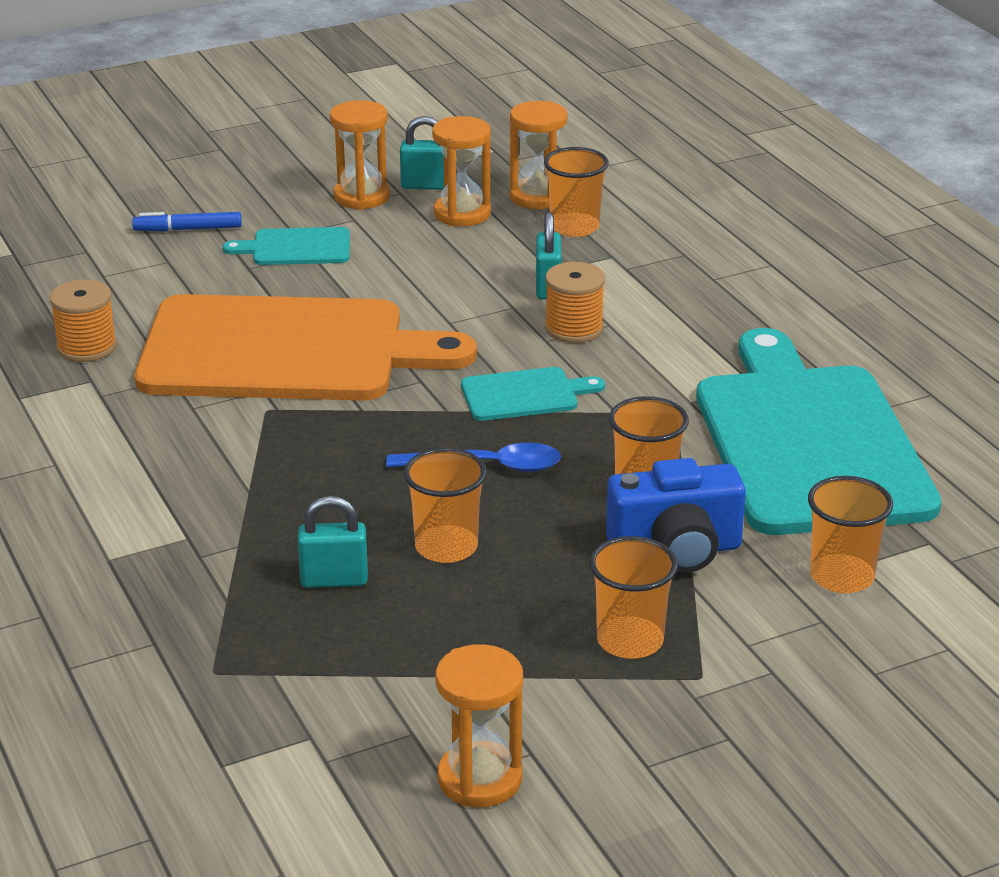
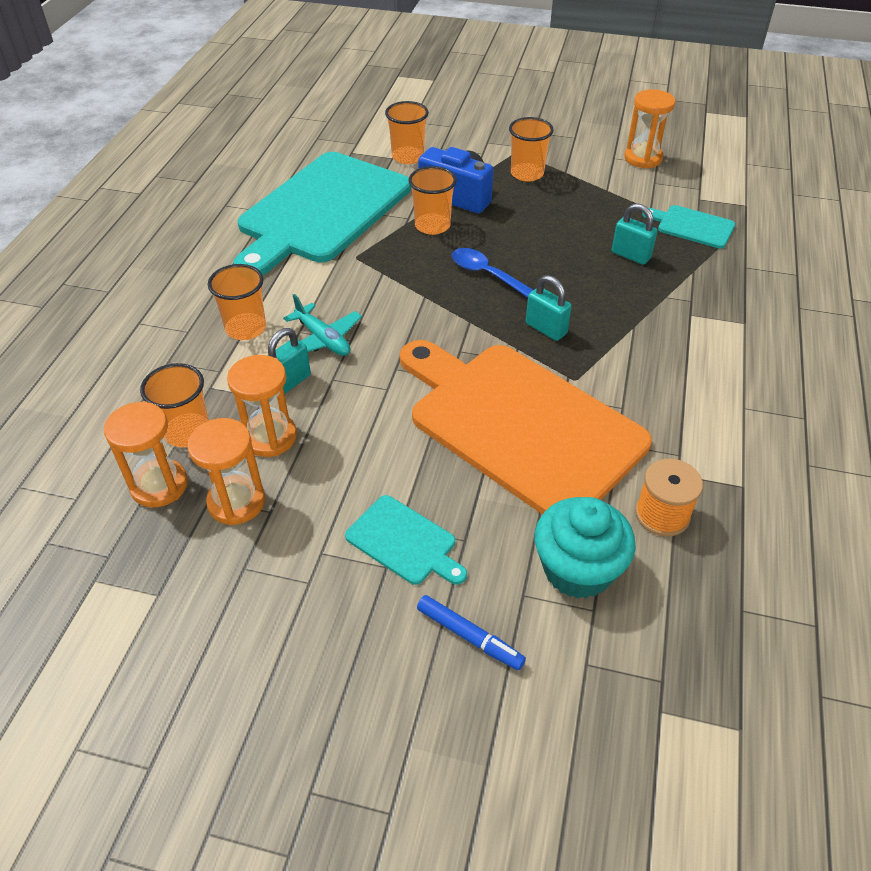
camera: 140 degrees left, 15 degrees up
(136, 288) = (577, 569): none -> turquoise cupcake
(362, 197) = (279, 584): orange hourglass -> orange hourglass (270, 437)
(426, 185) = (213, 563): turquoise padlock -> turquoise padlock (546, 329)
(446, 547) = (559, 245): orange cup -> orange cup (246, 328)
(524, 395) = (414, 308): turquoise cutting board -> turquoise cutting board (692, 226)
(574, 328) = (323, 339): orange spool -> turquoise plane

